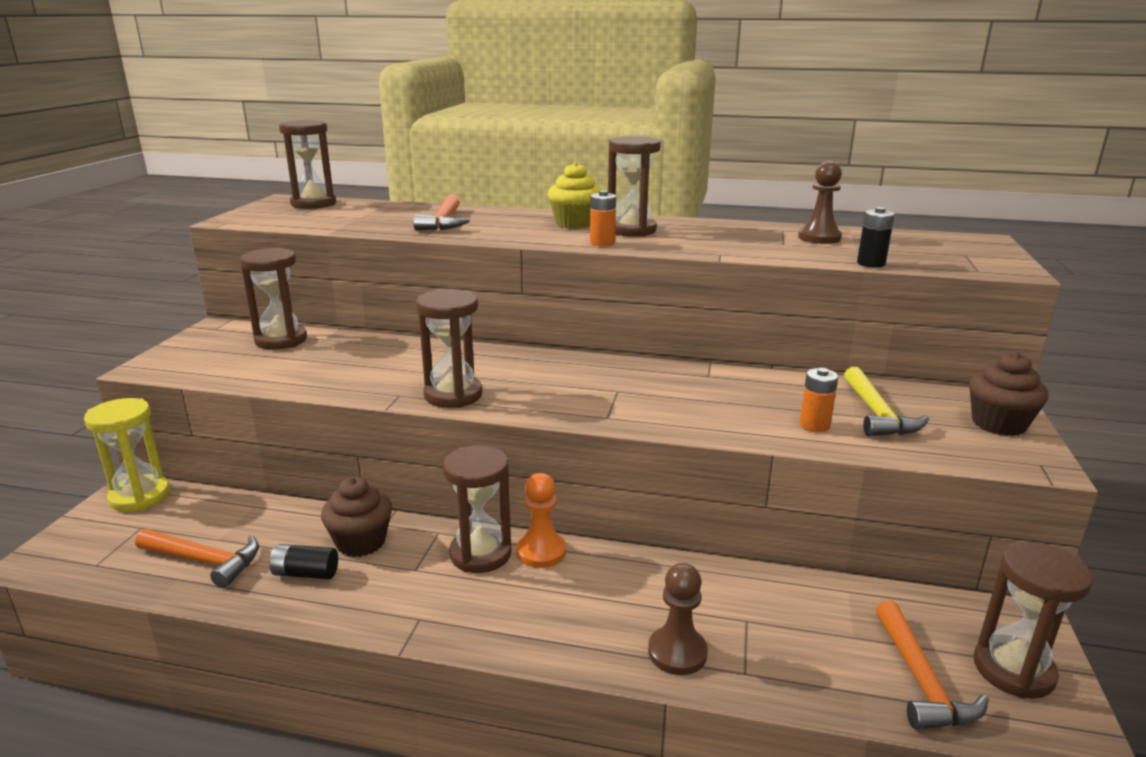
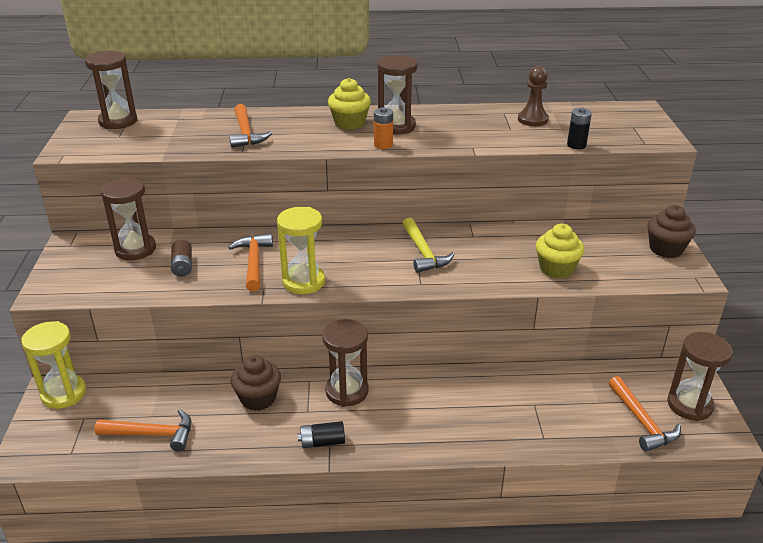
camera: 15 degrees left, 10 degrees up
(305, 573) = (232, 429): black battery -> black battery (322, 442)
(320, 361) = (182, 266): none -> brown battery
(406, 368) = (253, 262): none -> orange hammer
(453, 395) = (303, 282): brown hourglass -> yellow hourglass
(541, 552) = (387, 382): orange pawn -> none
(677, 652) = (500, 433): brown pawn -> none
(814, 425) = (556, 269): orange battery -> yellow cupcake
(877, 414) = (592, 252): yellow hammer -> yellow hammer (423, 252)

